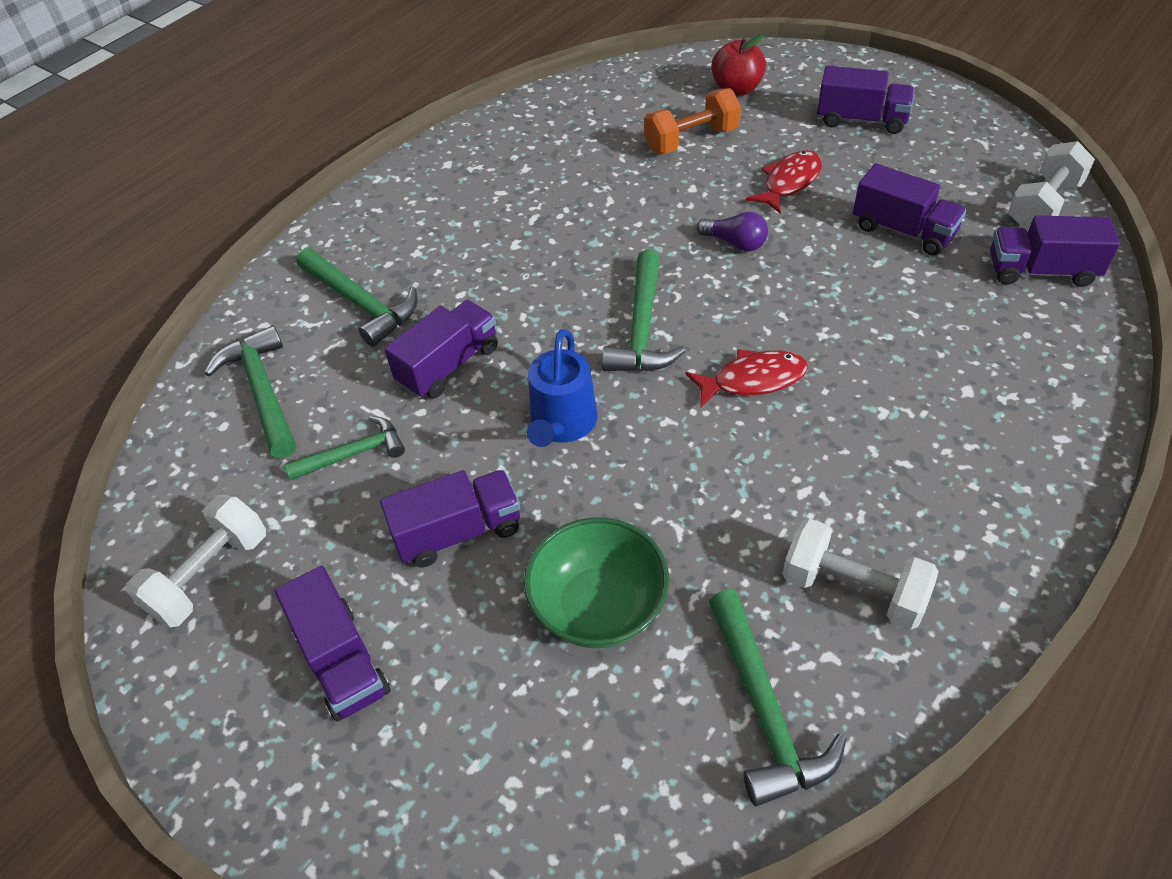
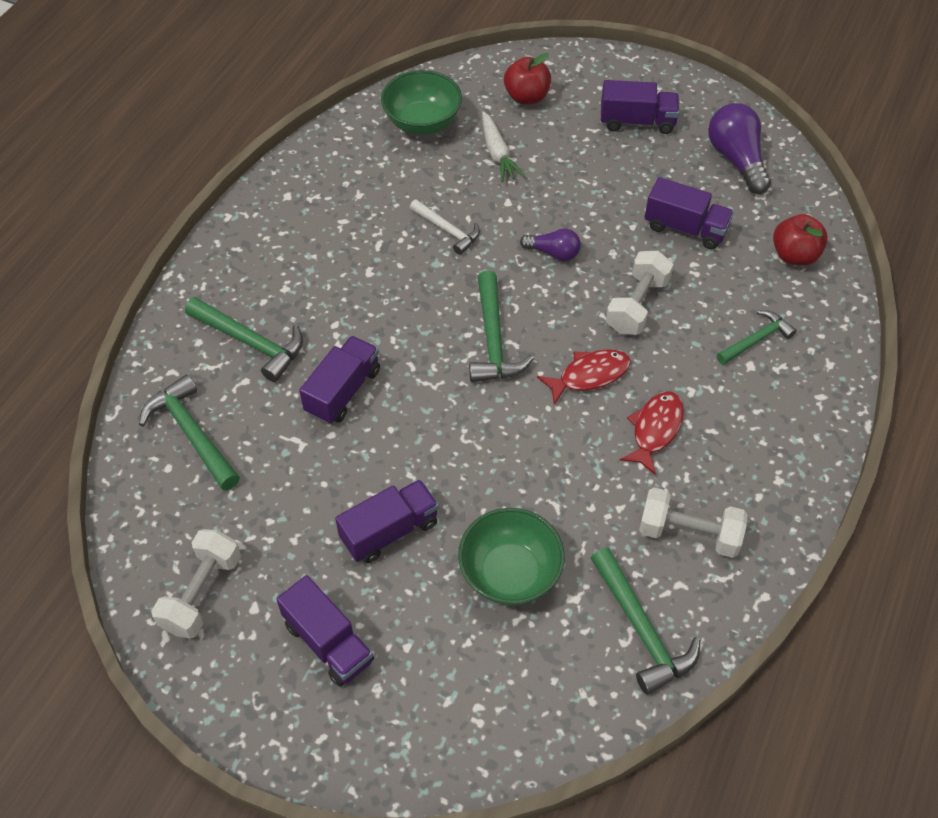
camera: 15 degrees left, 5 degrees up
(354, 453) = (287, 477): green hammer -> green hammer (756, 340)
(562, 424) = (448, 431): blue watering can -> none
(614, 106) = (422, 122): none -> green bowl
(616, 210) = (448, 230): none -> white hammer
(691, 140) = (497, 153): orange dumbbell -> white carrot
(789, 182) = (587, 189): red fish -> red fish (655, 430)
(977, 165) = (736, 159): none -> purple light bulb
(1041, 271) = (794, 255): purple truck -> red apple
(1043, 205) = (791, 194): white dumbbell -> white dumbbell (637, 305)

